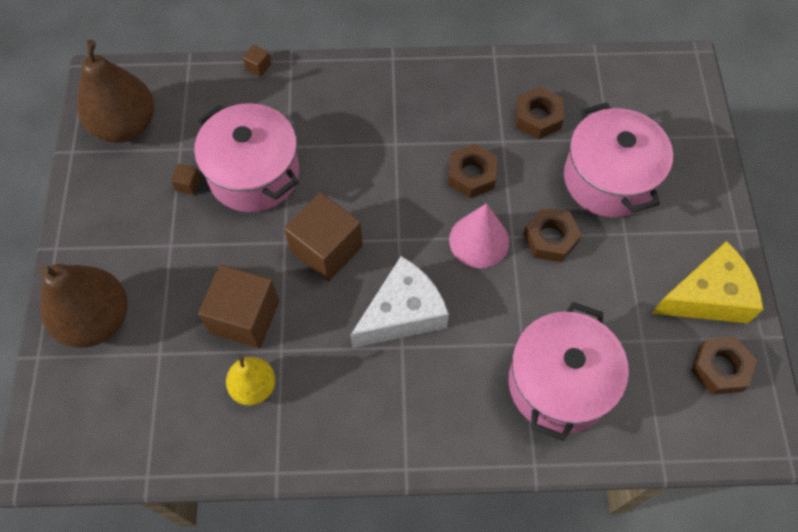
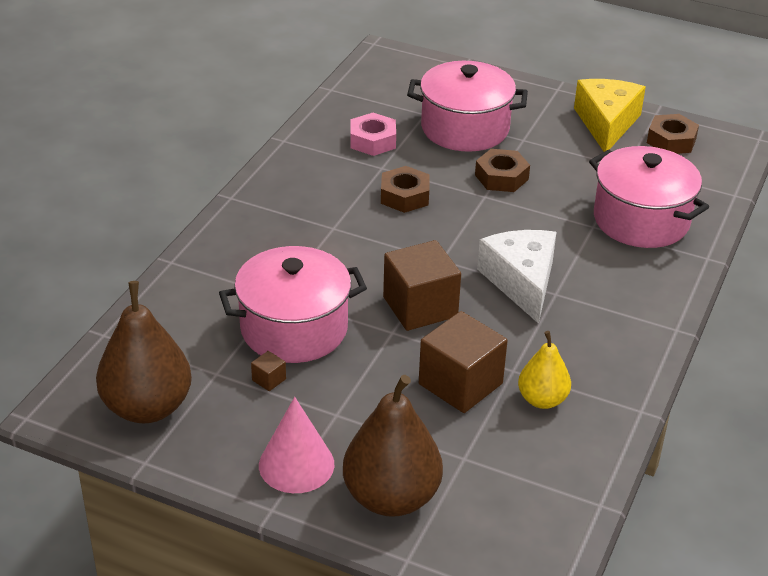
camera: 65 degrees left, 25 degrees down
(258, 67) = (158, 286): brown cube -> none
(479, 240) = (476, 215): pink cone -> pink cone (296, 464)
(538, 117) = (372, 141): brown nut -> pink nut

